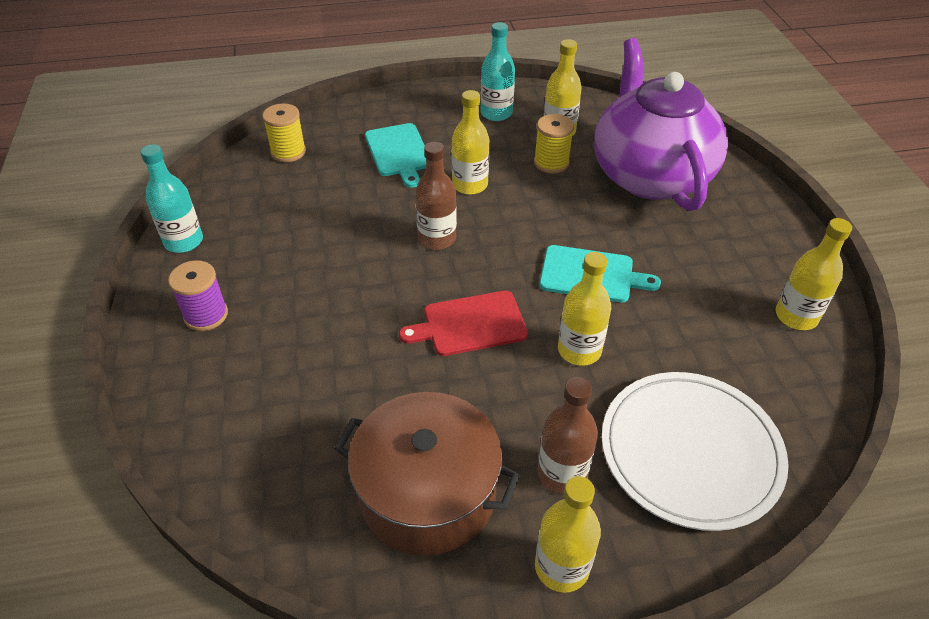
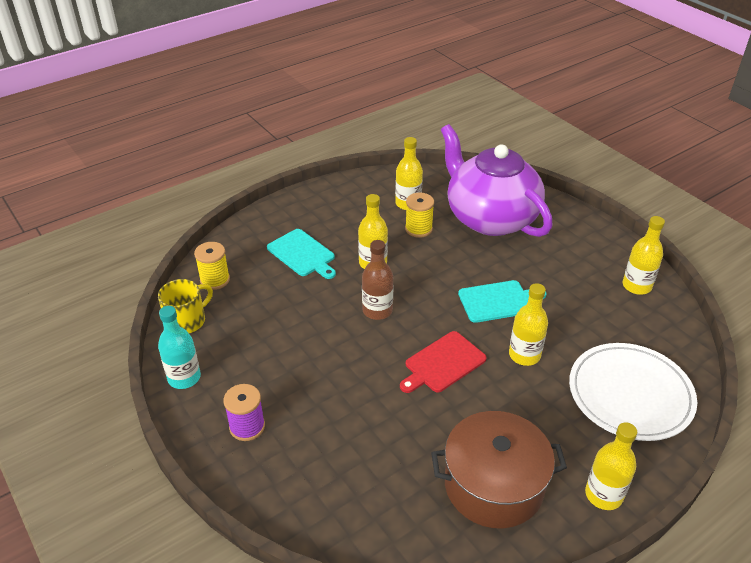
camera: 25 degrees left, 5 degrees down
(230, 184) = (186, 320): none -> yellow mug
(496, 113) = (354, 202): turquoise bottle -> none
(562, 473) = (566, 438): brown bottle -> none

